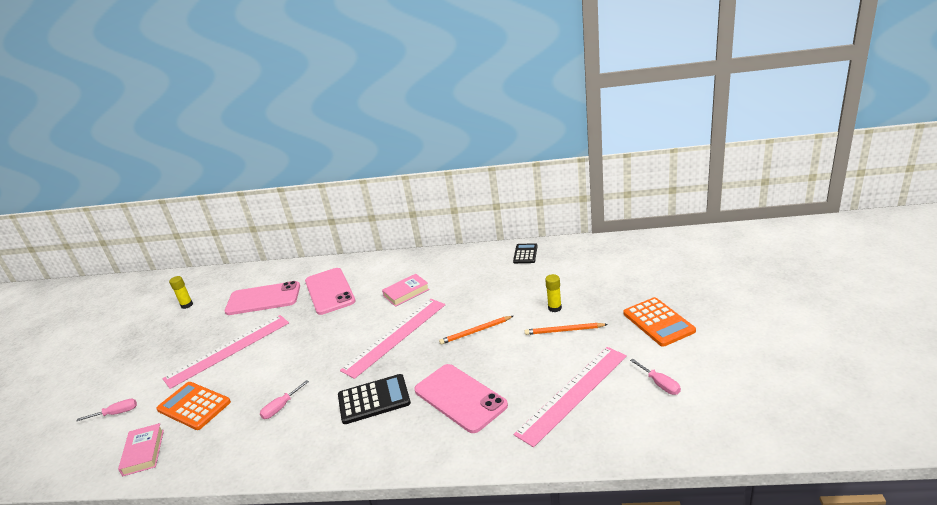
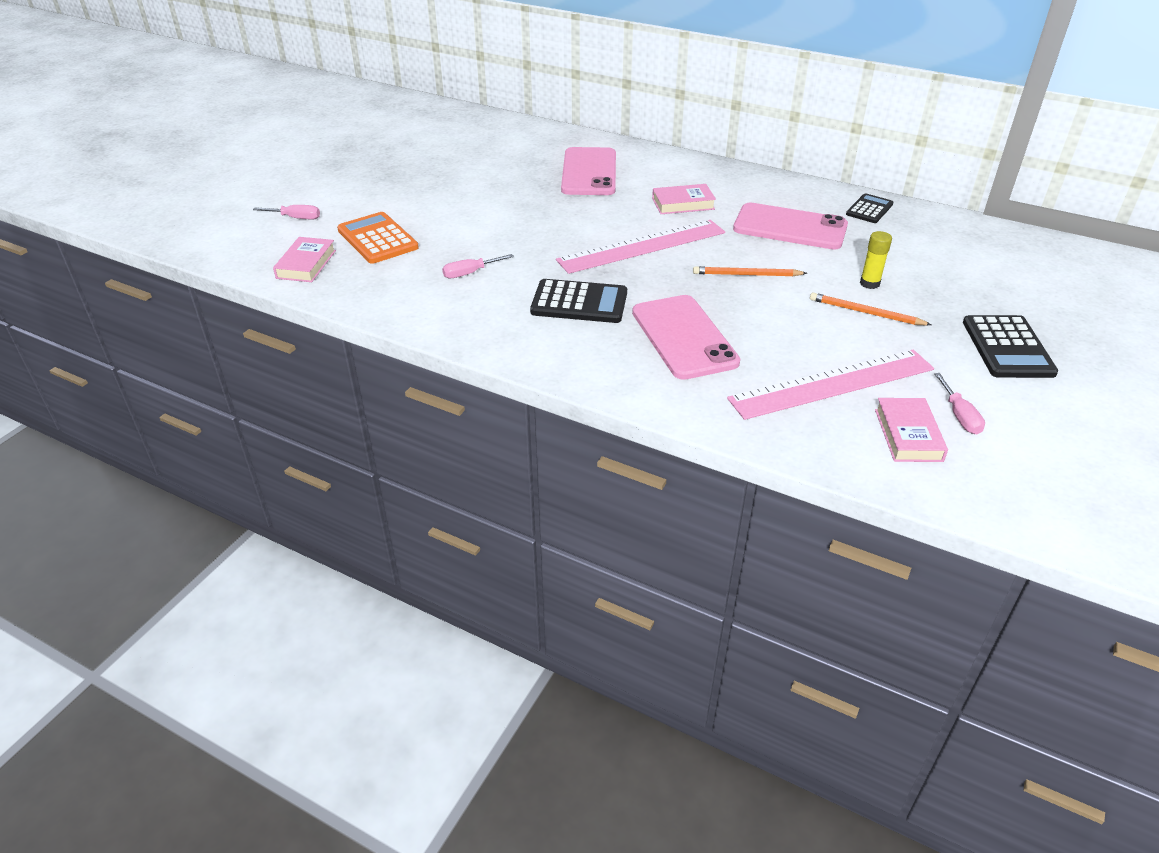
camera: 20 degrees right, 10 degrees up
(187, 305) = (418, 135): yellow glue stick -> none
(228, 350) = (441, 196): pink ruler -> none
(263, 299) = (506, 156): pink phone -> pink phone (790, 227)
(639, 412) = (908, 435): none -> pink book
(658, 322) = (1007, 347): orange calculator -> black calculator

